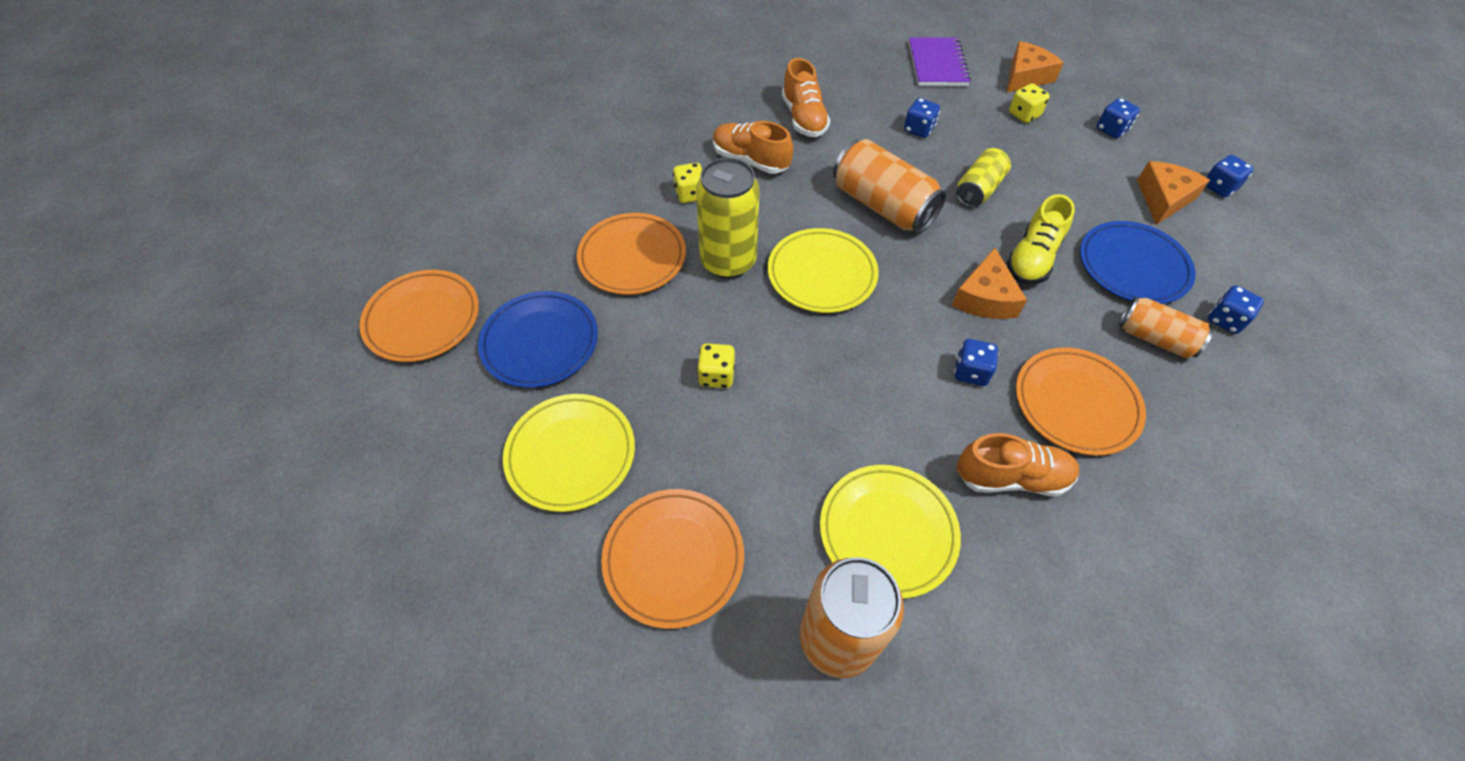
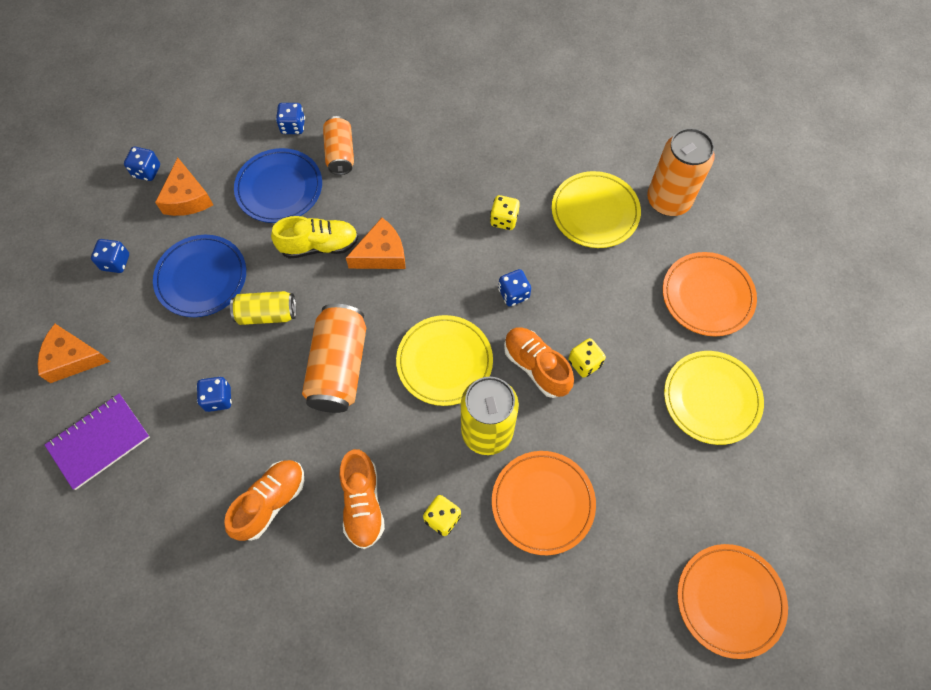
camera: 130 degrees left, 10 degrees up
(540, 342) = (666, 495): blue plate -> blue plate (201, 278)
(970, 372) = (452, 230): blue dice -> blue dice (513, 294)
(1011, 477) = (508, 176): orange shoe -> orange shoe (536, 366)
(1024, 115) = (137, 332): yellow dice -> yellow dice (504, 219)
(1076, 403) = (429, 170): orange plate -> none
(1163, 199) = (187, 198): orange cheese -> orange cheese turned 90 degrees counterclockwise

